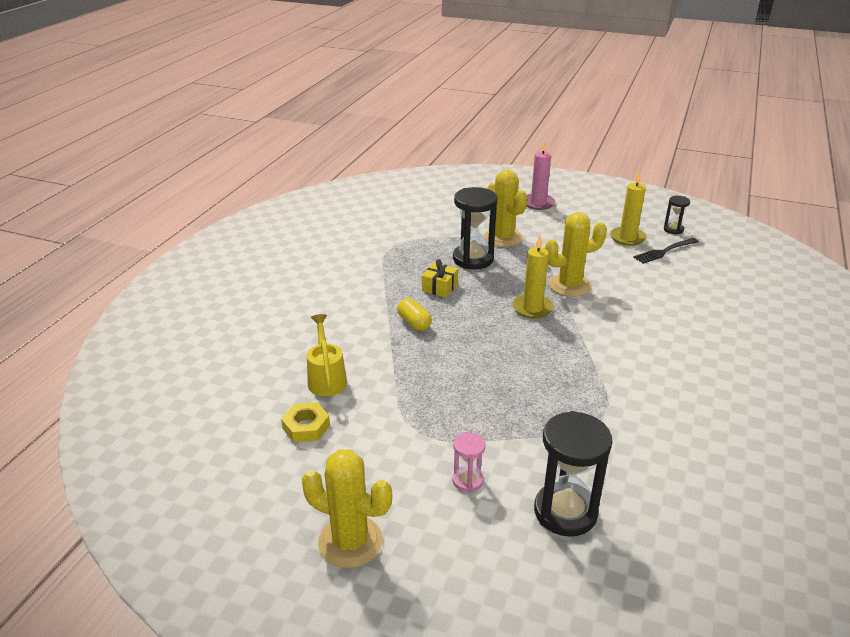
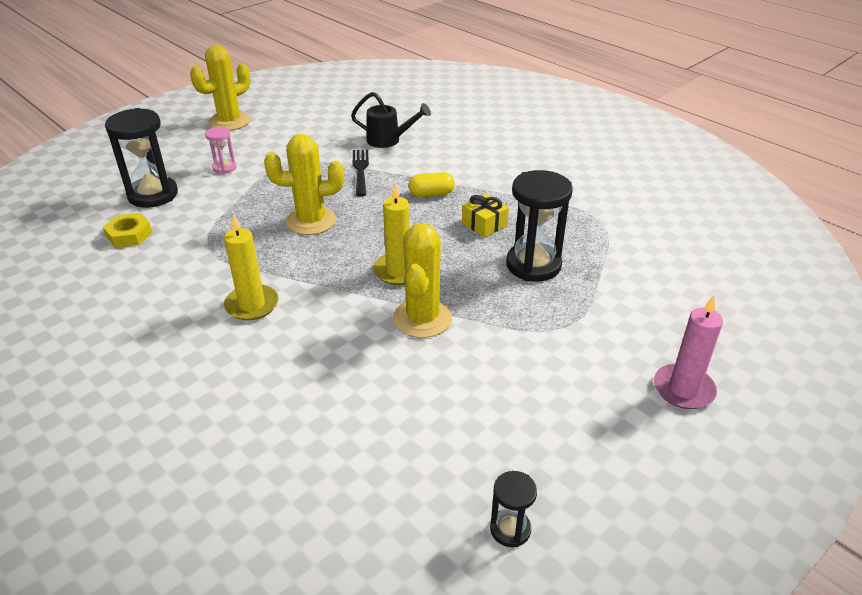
camera: 115 degrees right, 5 degrees up
(306, 427) = (342, 125): yellow nut -> yellow nut (129, 235)
(326, 378) = (388, 140): yellow watering can -> black watering can
(503, 238) = (578, 308): yellow cactus -> yellow cactus (311, 221)
(627, 238) = (512, 443): yellow candle -> yellow candle (252, 305)
(664, 251) = (445, 467): black fork -> black fork (360, 171)

